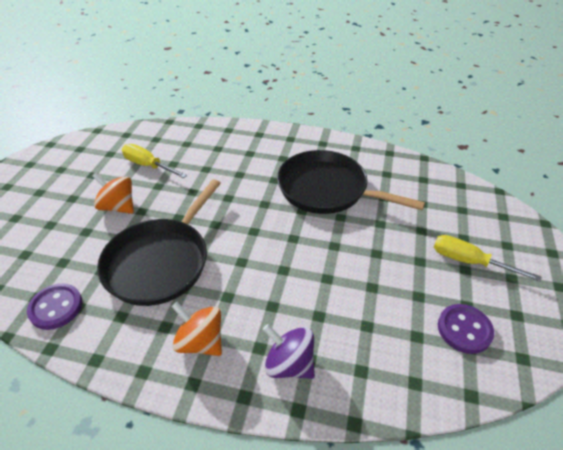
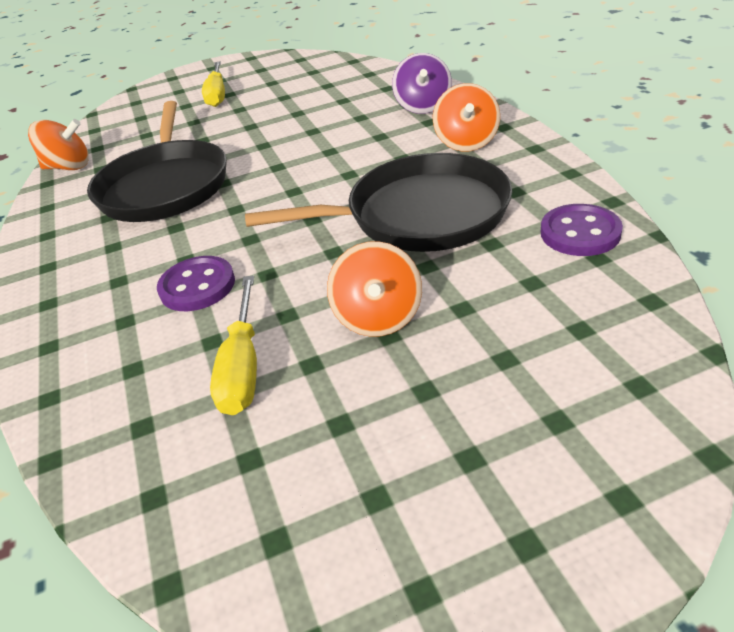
camera: 120 degrees left, 5 degrees down
(403, 163) = (69, 167): none -> orange spinning top
(464, 329) = (298, 76): purple button -> purple button (197, 286)

